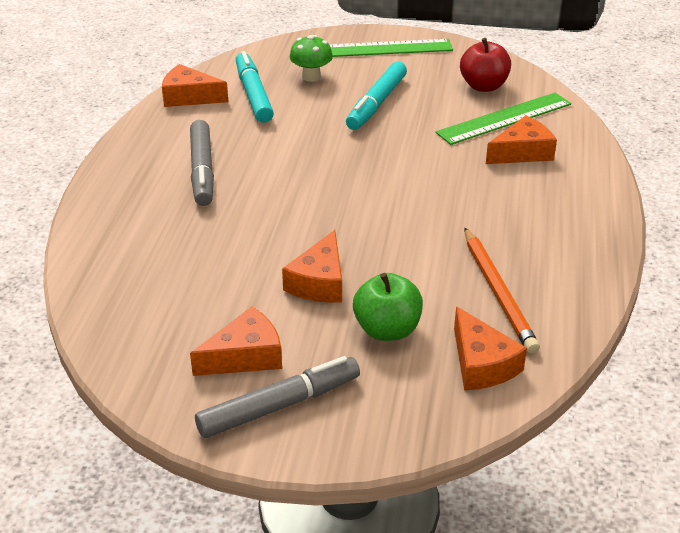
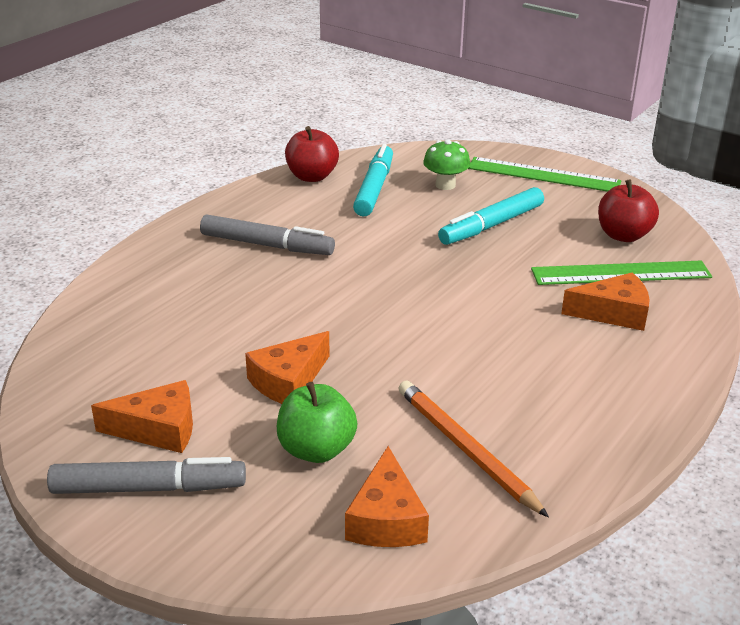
camera: 25 degrees right, 5 degrees down
(189, 97) = (312, 176): orange cheese -> red apple
(202, 170) = (267, 245): grey marker -> grey marker turned 90 degrees counterclockwise
(497, 292) = (466, 449): orange pencil -> orange pencil turned 135 degrees clockwise

